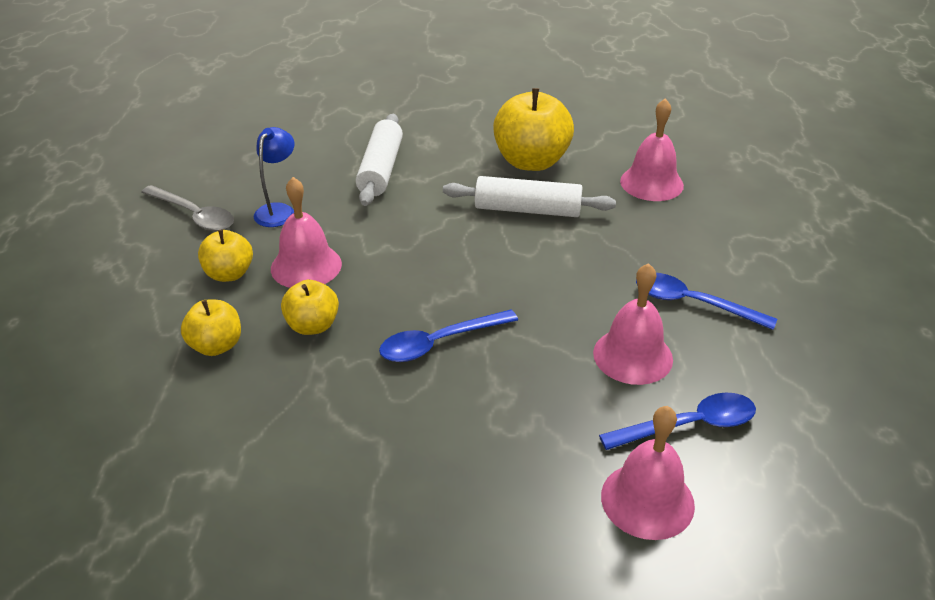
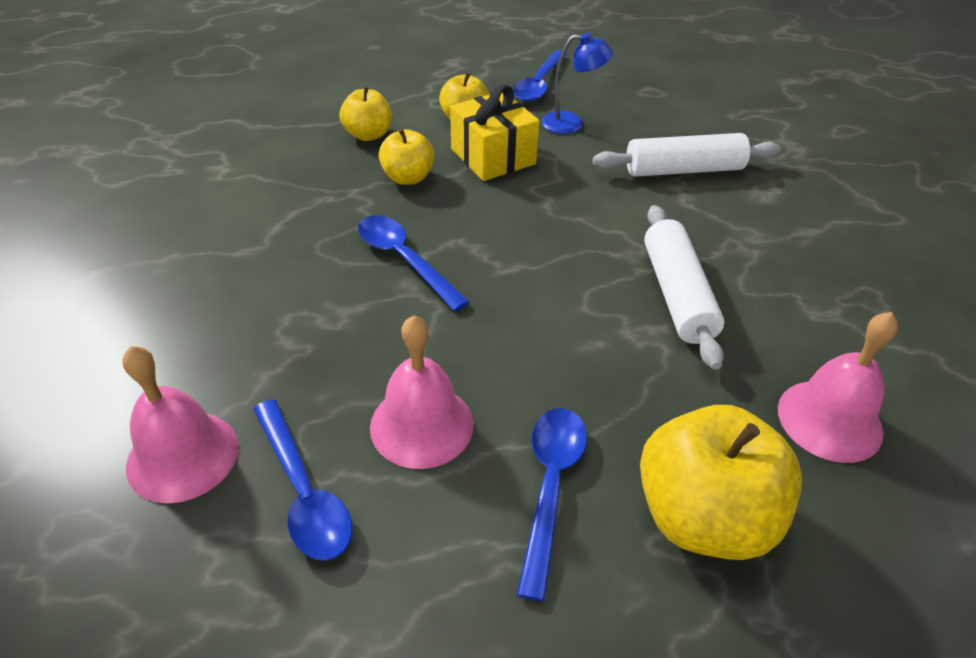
camera: 75 degrees right, 5 degrees up
(194, 215) = (539, 84): grey spoon -> blue spoon
(306, 266) = (493, 156): pink bell -> yellow gift
(531, 161) = (789, 284): yellow apple -> yellow apple (703, 516)

